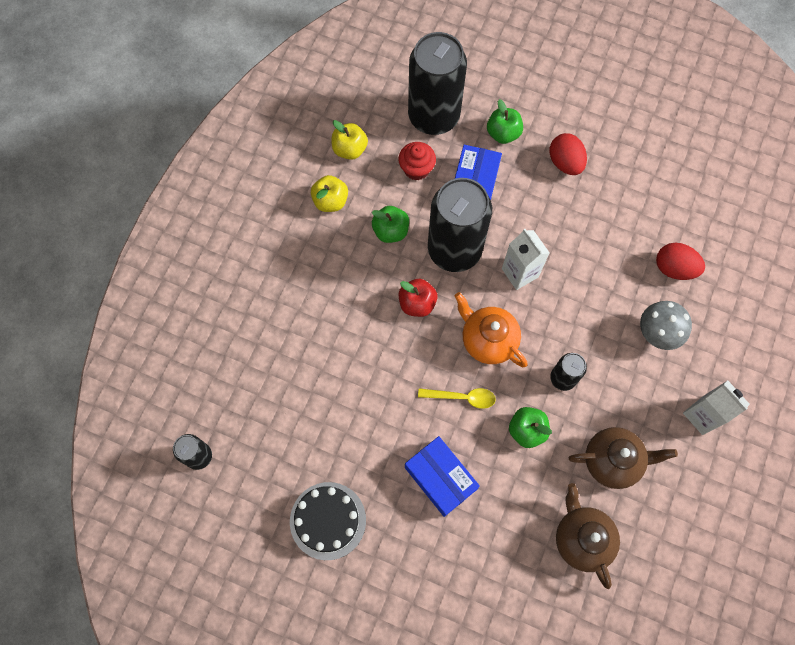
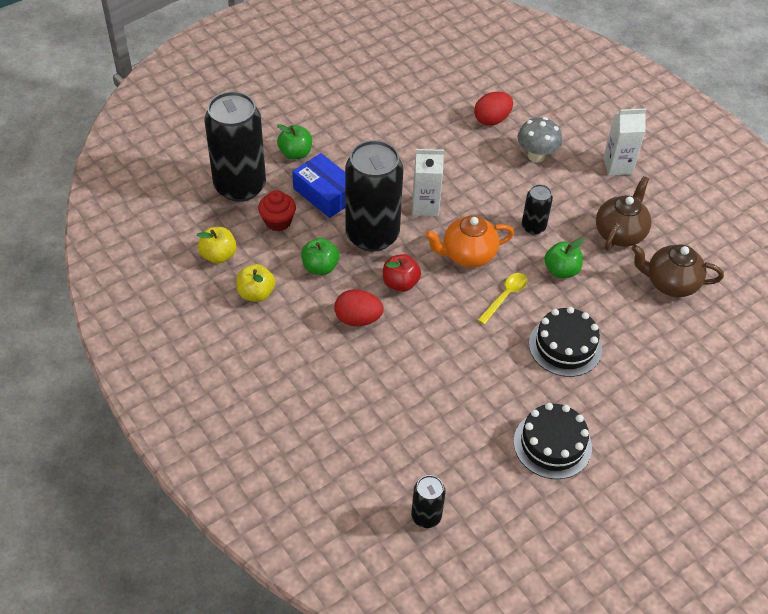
camera: 60 degrees left, 20 degrees down
(440, 478) = (565, 346): blue box -> black cake
(565, 162) = (354, 132): red egg -> red egg (358, 319)

